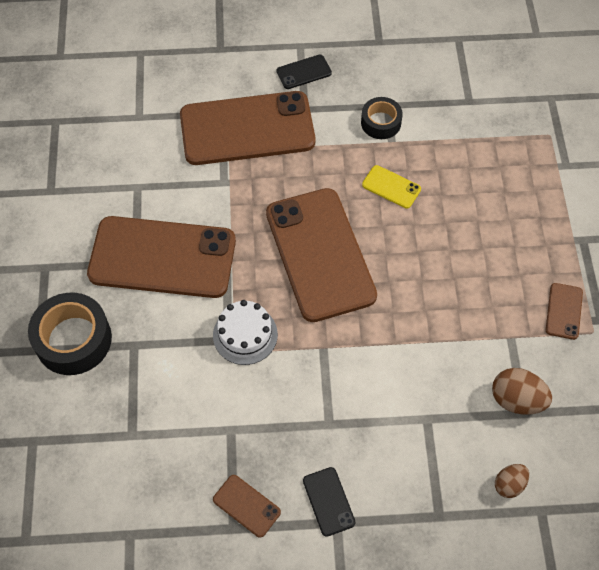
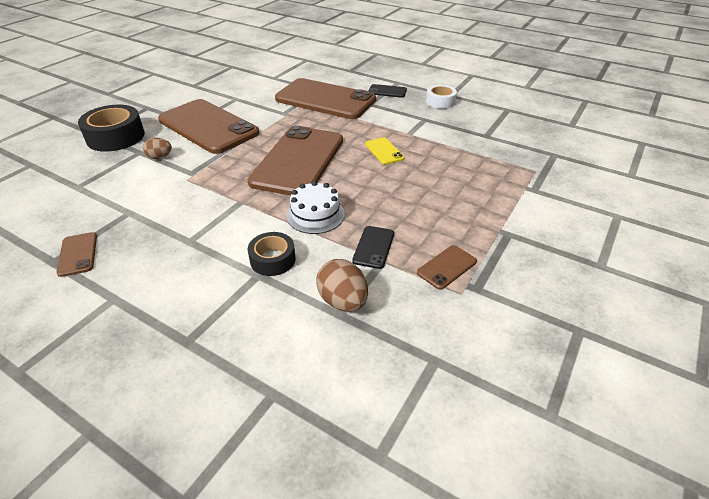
camera: 35 degrees right, 20 degrees down
(245, 335) = (203, 175): white cake -> white cake (315, 215)
(328, 501) = (127, 283): black phone -> black phone (374, 247)
(378, 61) = (440, 102): none -> white tape
(381, 122) = (411, 124): black tape -> black tape (272, 259)
(509, 484) = (268, 355): brown egg -> brown egg (160, 157)

